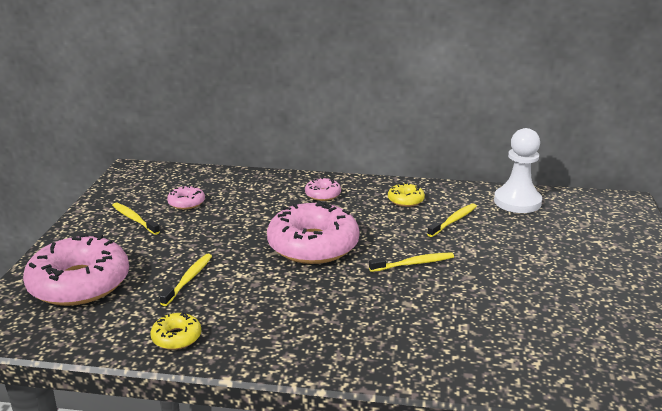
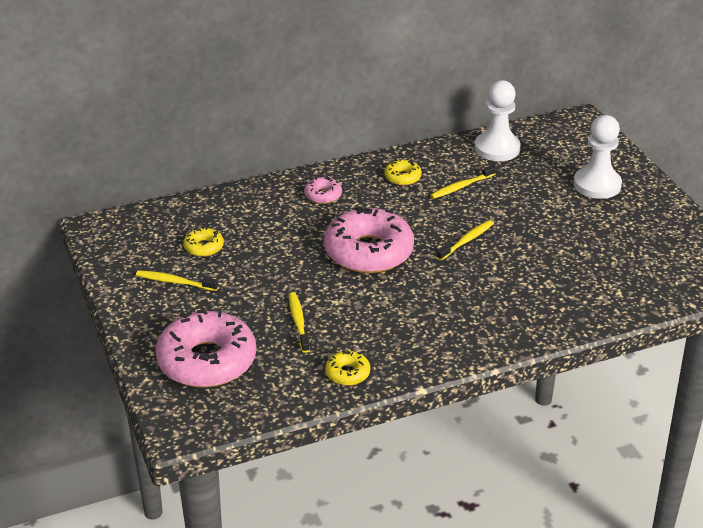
camera: 30 degrees left, 10 degrees up
(186, 203) = (204, 247): pink donut -> yellow donut
(453, 221) = (461, 186): yellow toothbrush -> yellow toothbrush turned 135 degrees counterclockwise
(597, 256) = (597, 185): none -> white pawn

